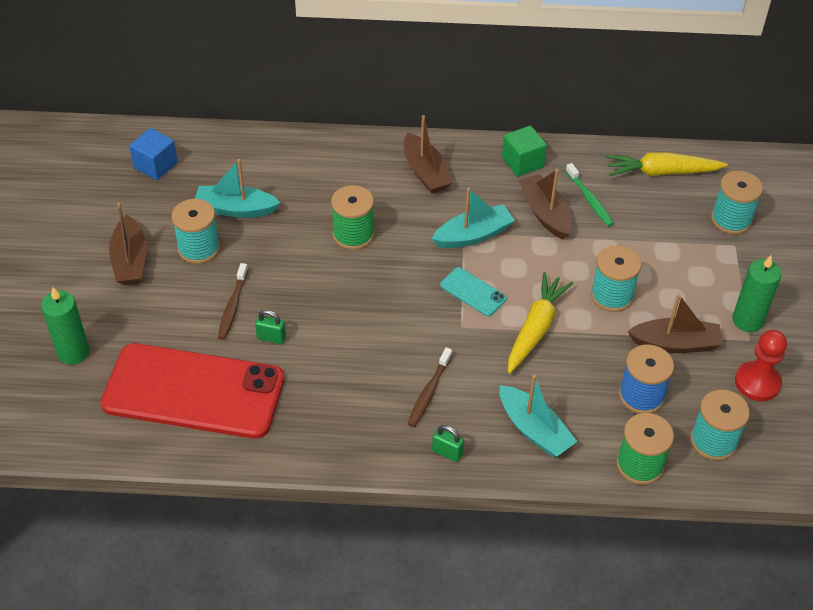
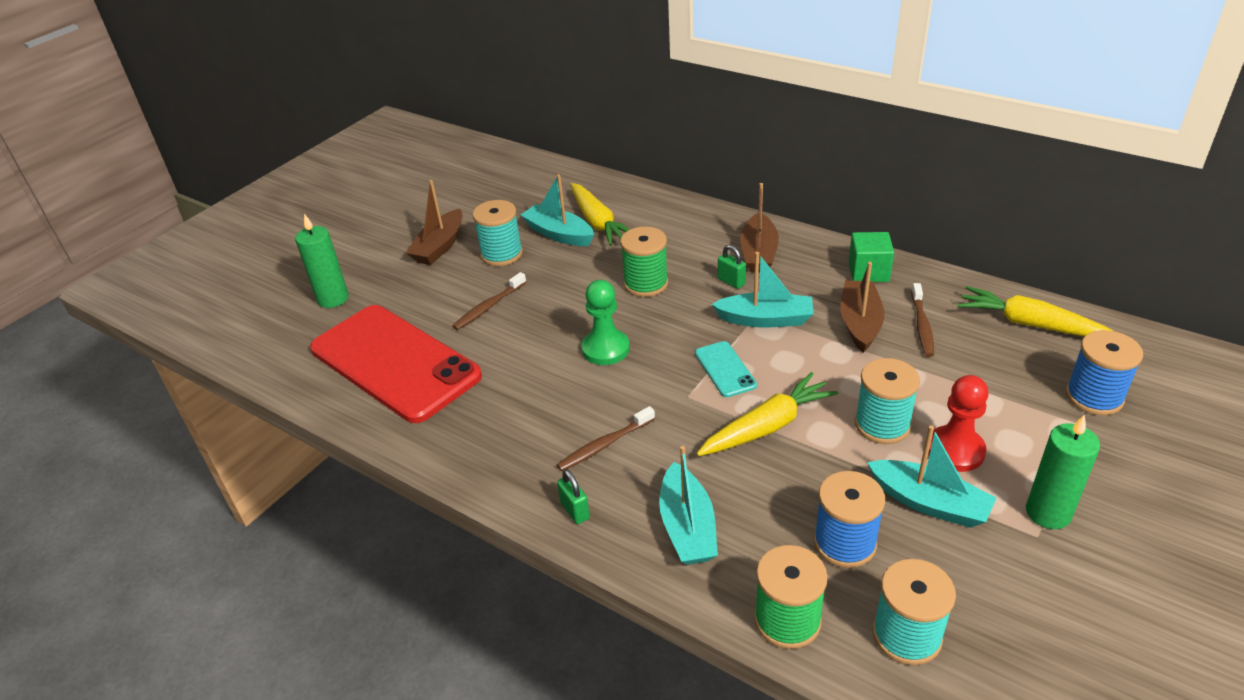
camera: 35 degrees right, 10 degrees down
(155, 165) = (523, 186): blue cube -> none
(262, 185) = (598, 222): none -> yellow carrot
(271, 338) = (498, 343): green padlock -> green padlock (731, 281)
(366, 309) = (605, 349): none -> green pawn
(590, 199) = (922, 325): green toothbrush -> brown toothbrush
(675, 343) = (929, 503): brown boat -> turquoise boat
(731, 220) = (1094, 397): turquoise spool -> blue spool
(757, 382) = (1016, 590): red pawn -> red pawn (955, 450)

